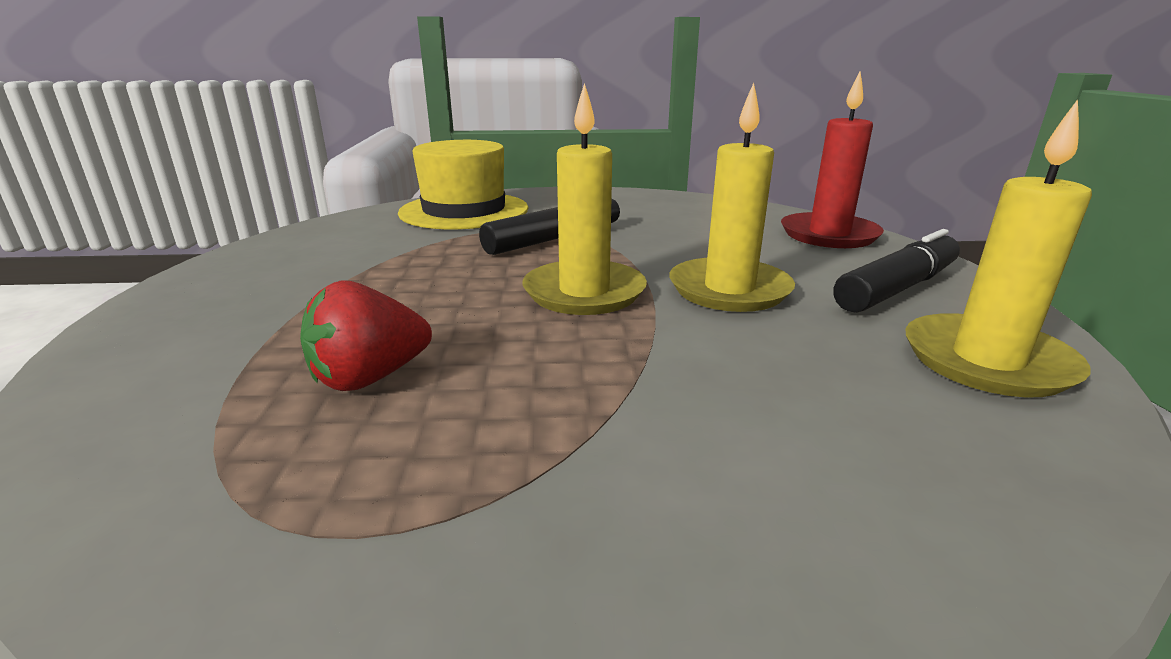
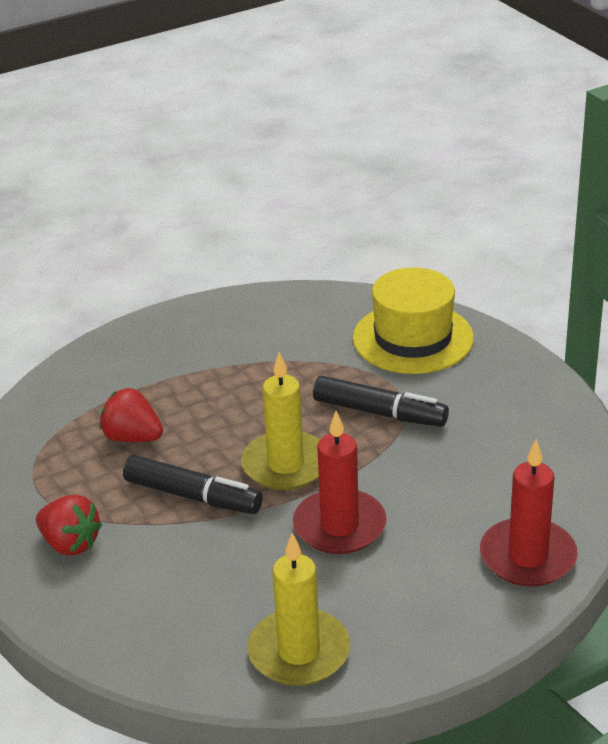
camera: 65 degrees right, 10 degrees up
(594, 529) = (70, 544): none -> red strawberry
(729, 290) = (339, 526): yellow candle -> red candle
(897, 289) = (406, 608): black marker -> black marker (193, 496)

